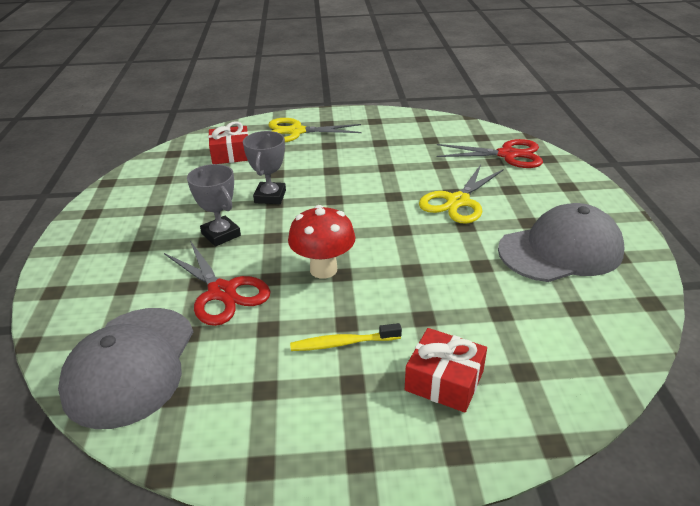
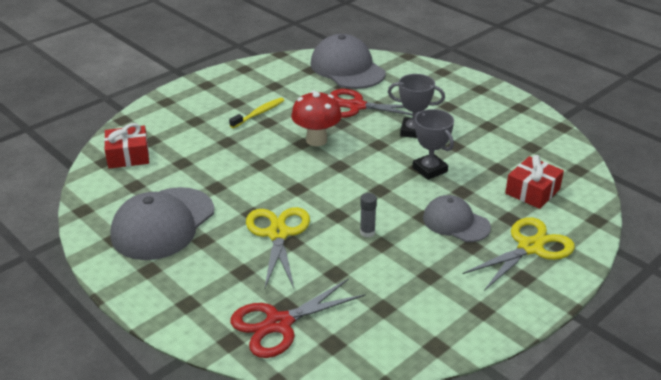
camera: 140 degrees right, 0 degrees up
(316, 158) = (455, 222): none -> grey cap
(386, 176) = (367, 232): none -> grey glue stick
(444, 380) = (191, 120): red gift -> red gift (128, 156)

